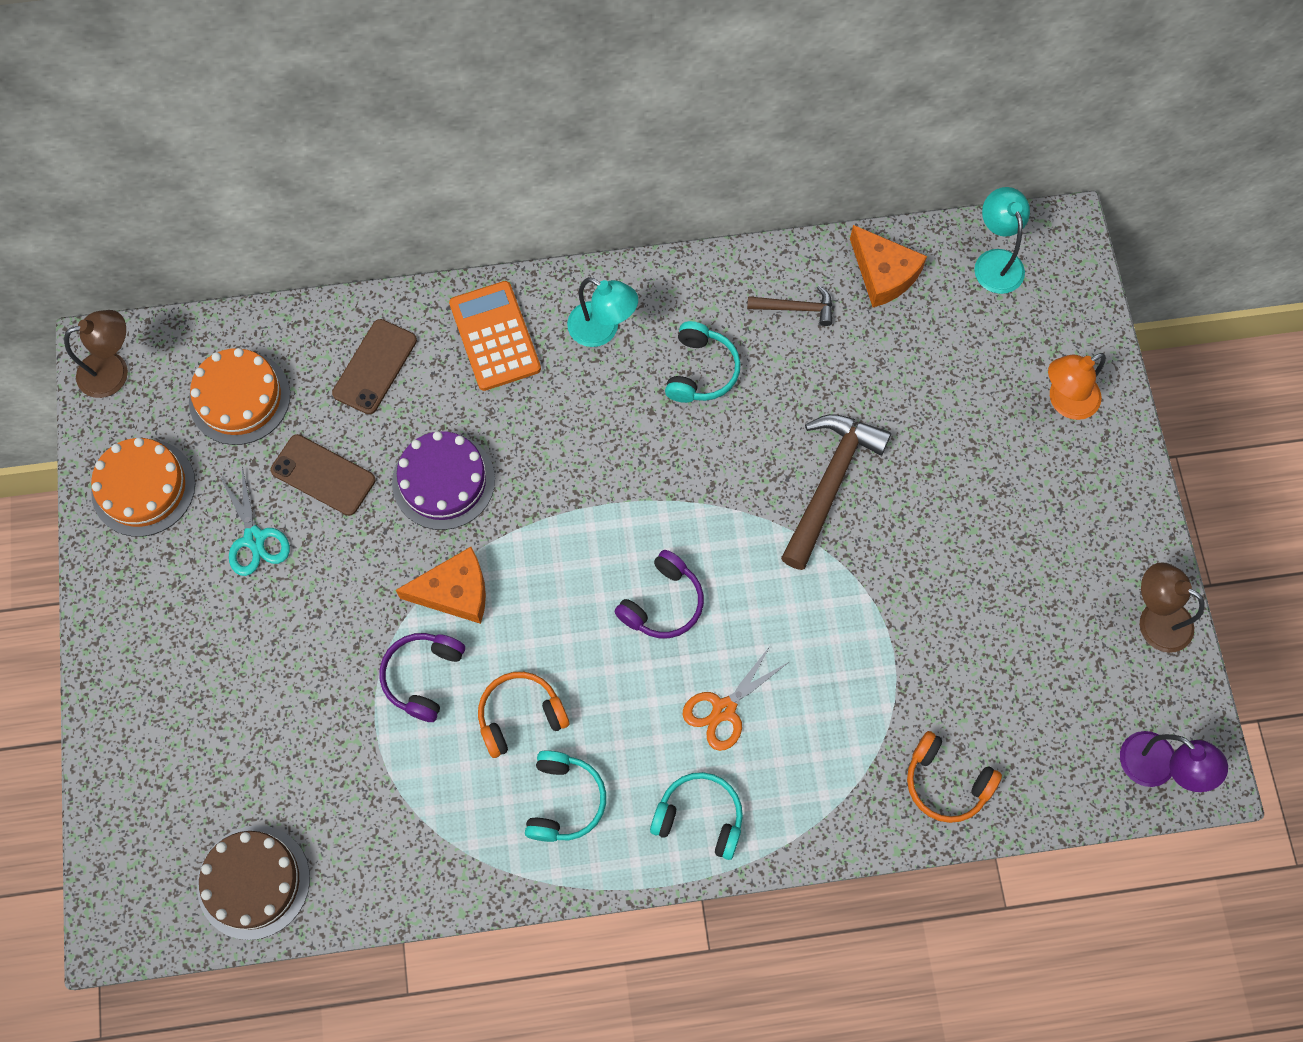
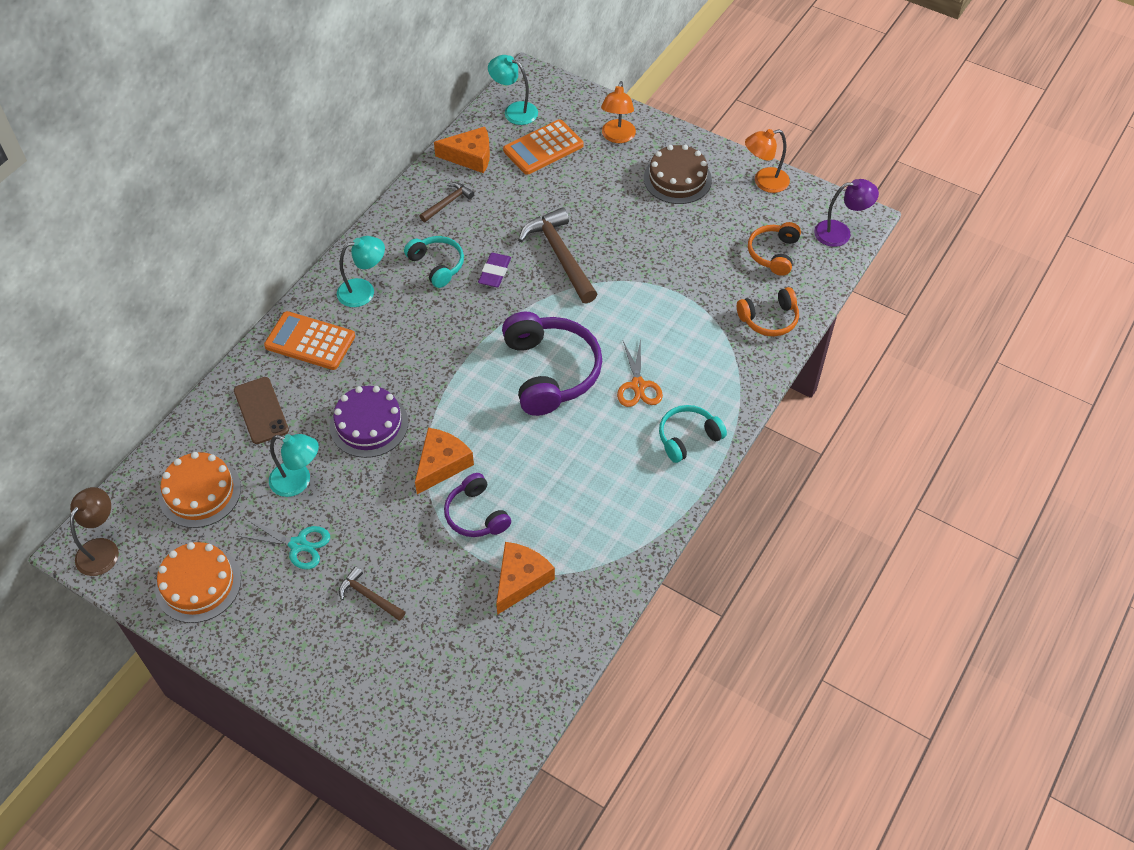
camera: 50 degrees left, 15 degrees down
(250, 654) = (369, 596): none -> brown hammer
(253, 882) = (514, 691): brown cake -> brown cake (677, 179)
(323, 475) = (298, 482): brown phone -> turquoise lamp
(382, 784) = (520, 580): none -> orange cheese
(520, 716) = (548, 482): orange headphones -> orange headphones (773, 253)
(564, 800) = (618, 494): turquoise headphones -> none
(663, 603) = (550, 371): purple headphones -> purple headphones, size x1.76
(744, 436) = (495, 272): none -> purple eraser
(970, 337) = (543, 148): none -> orange calculator
(1155, 619) = (764, 182): brown lamp -> orange lamp

